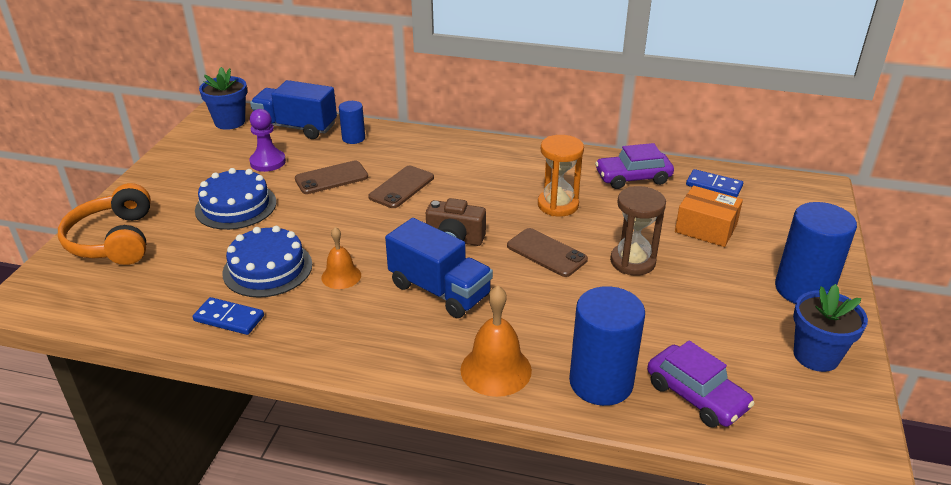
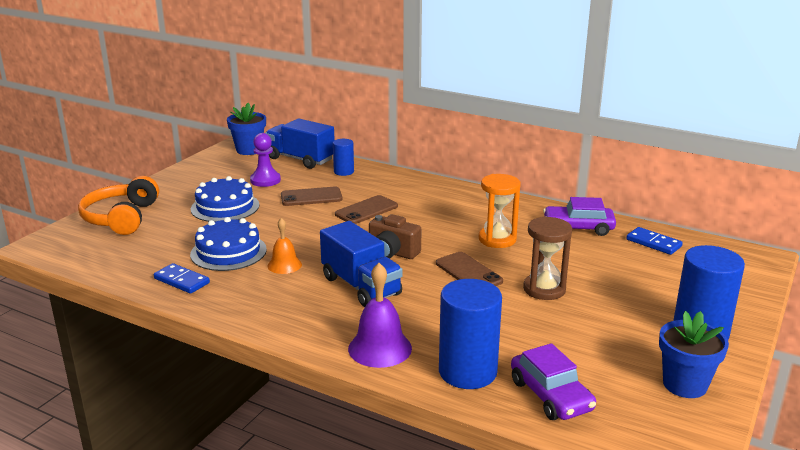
camera: 15 degrees right, 10 degrees down
(496, 370) = (380, 348): orange bell -> purple bell
(705, 228) = (628, 274): orange box -> none

